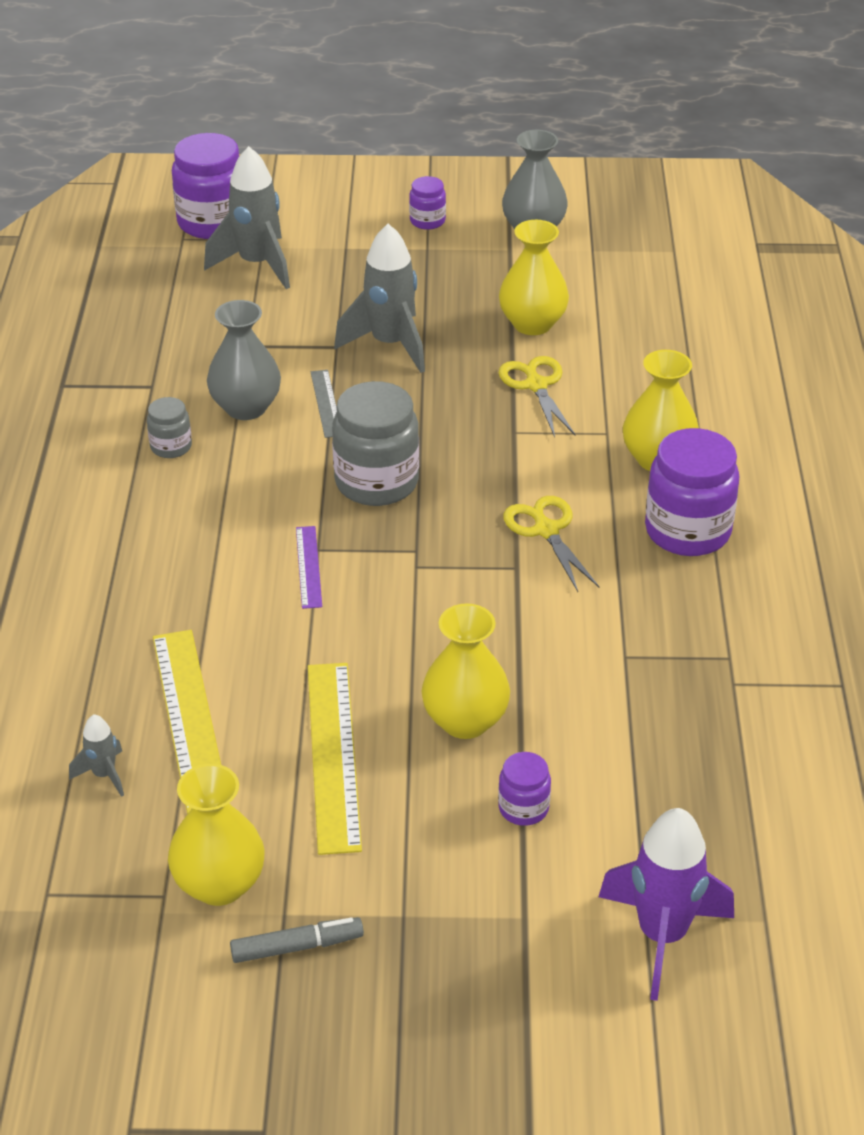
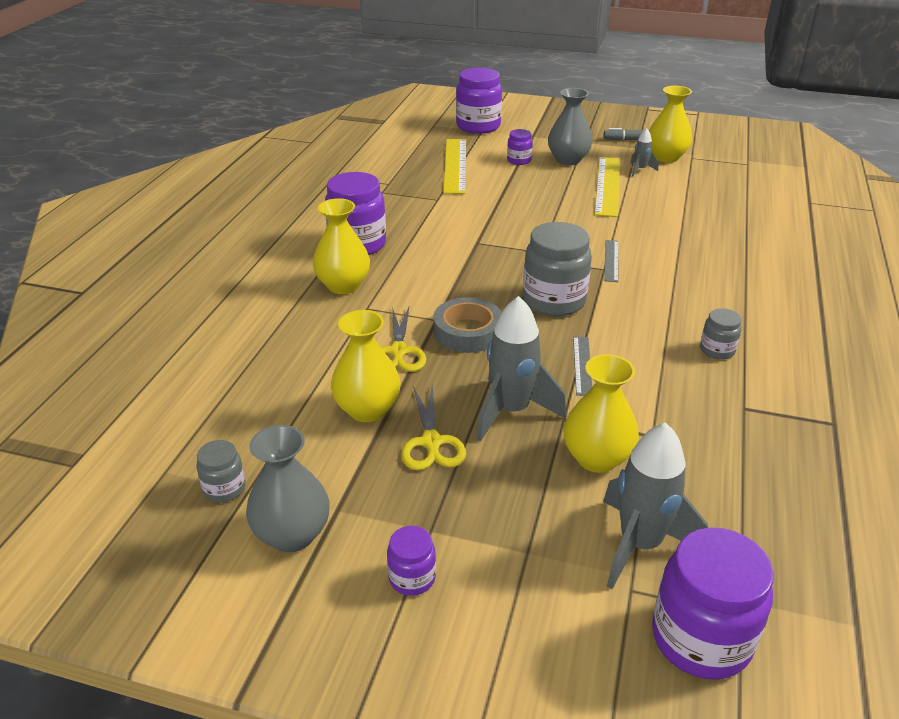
camera: 165 degrees left, 5 degrees down
(104, 775) = (729, 193): grey rocket -> grey rocket (640, 170)
(189, 718) = (685, 206): yellow ruler -> yellow ruler (455, 165)
(246, 407) = (653, 373): grey vase -> grey vase (568, 160)
(308, 566) = (611, 260): purple ruler -> grey ruler
(465, 721) = (535, 188): yellow vase -> yellow vase (596, 458)
(469, 422) = (468, 332): none -> grey tape
(546, 530) = (447, 257): yellow scissors -> yellow scissors (431, 443)
(612, 248) = (224, 488): none -> grey jar
(662, 935) = (478, 126): purple rocket -> purple jar

